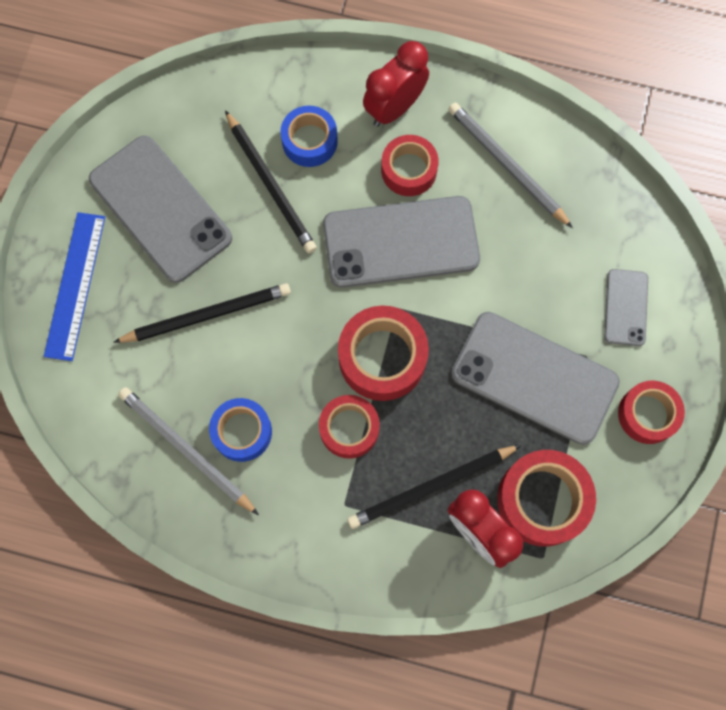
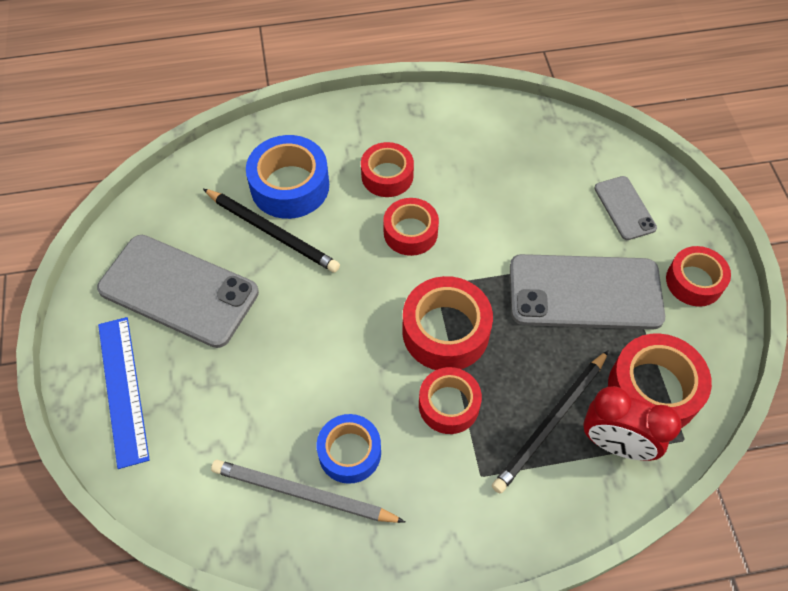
camera: 25 degrees left, 15 degrees down
(207, 315) = (265, 362): black pencil -> none
(309, 141) = (290, 186): blue tape -> blue tape, size x1.50
(394, 108) = (350, 135): red clock -> none
(401, 242) = (410, 232): grey phone -> red tape
(506, 165) = (466, 142): grey pencil -> none

